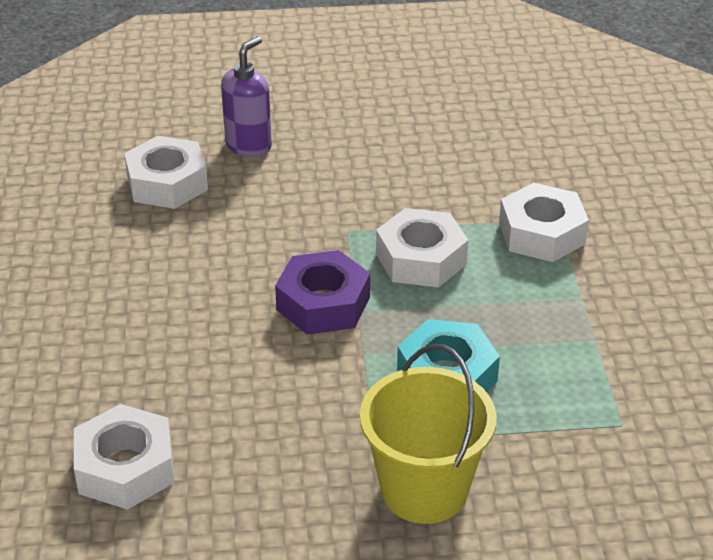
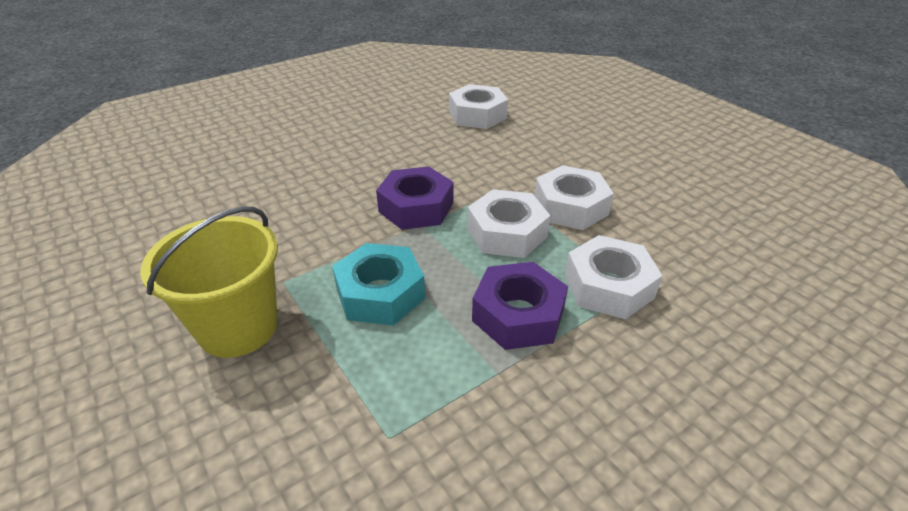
camera: 60 degrees right, 0 degrees up
(126, 468) = (209, 190): white nut -> white nut (570, 207)
(249, 145) = (546, 126): purple soap dispenser -> none
(538, 300) = (518, 315): none -> purple nut

